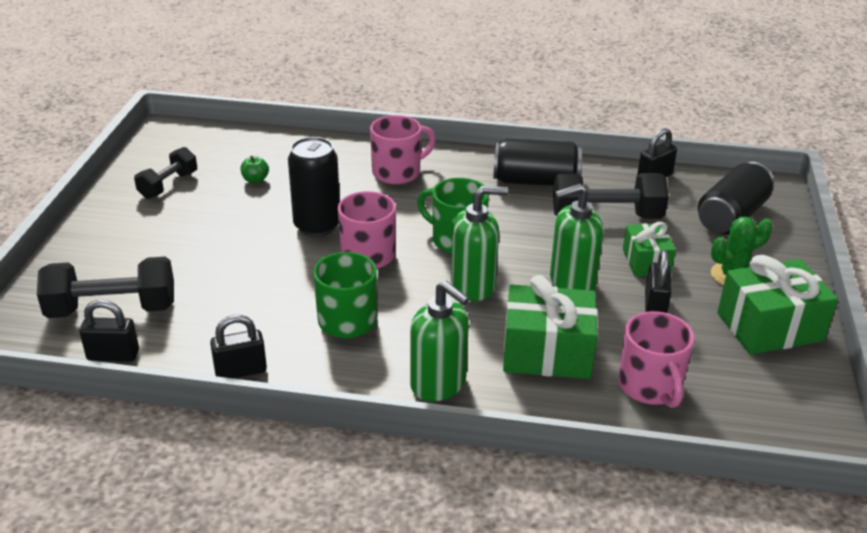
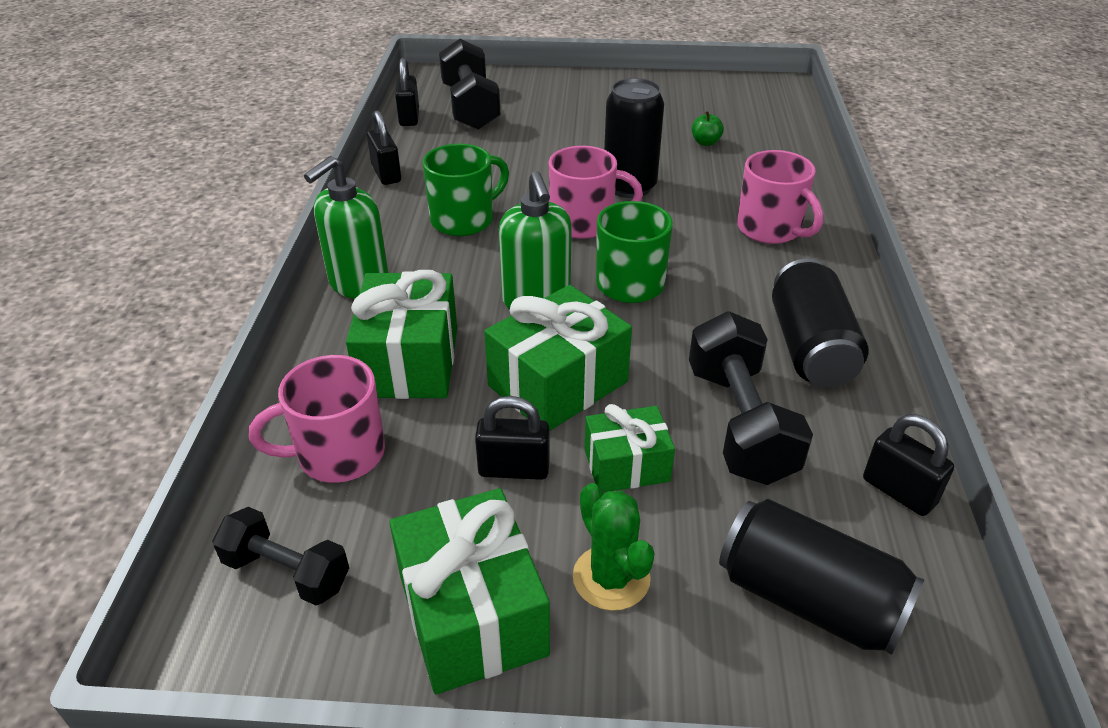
camera: 85 degrees right, 5 degrees up
(168, 185) = (674, 101): black dumbbell -> black dumbbell (287, 572)
(571, 282) = (557, 383): green soap dispenser -> green gift

